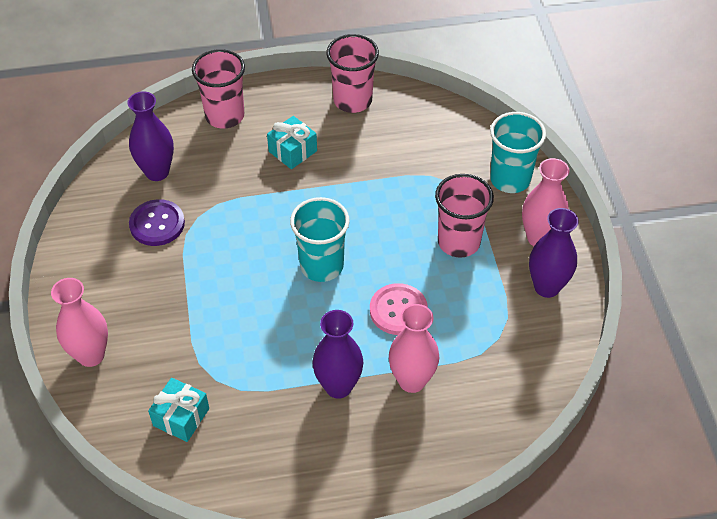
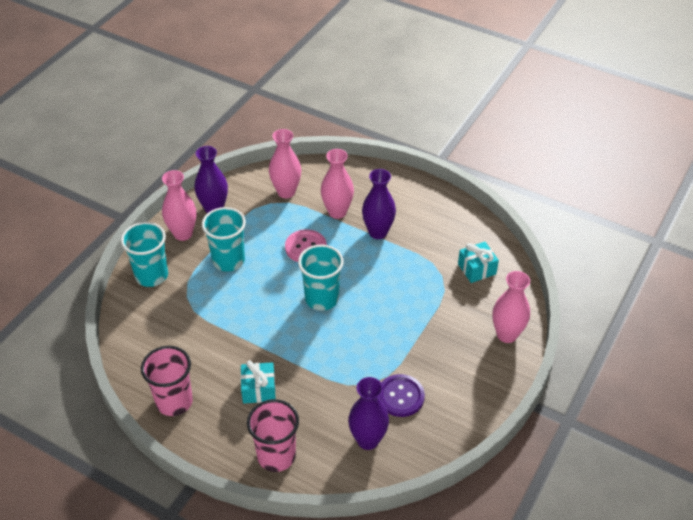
camera: 140 degrees left, 5 degrees down
(458, 242) = (228, 260): pink cup -> turquoise cup
(498, 366) = (286, 192): none -> pink vase

